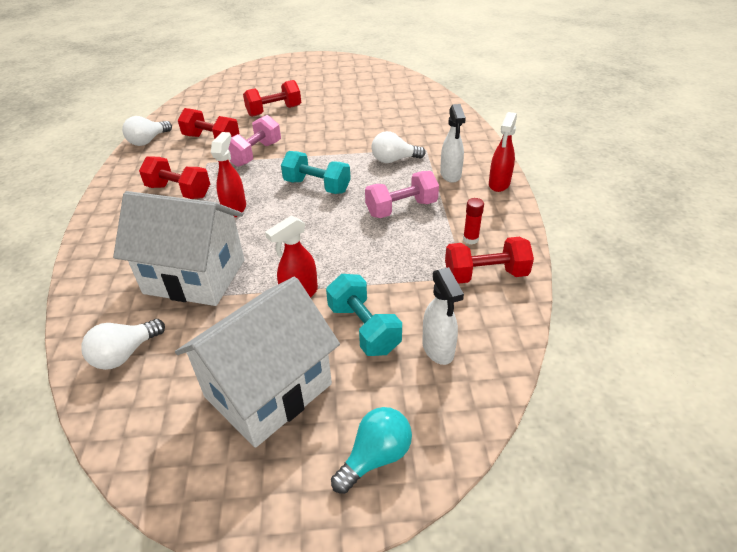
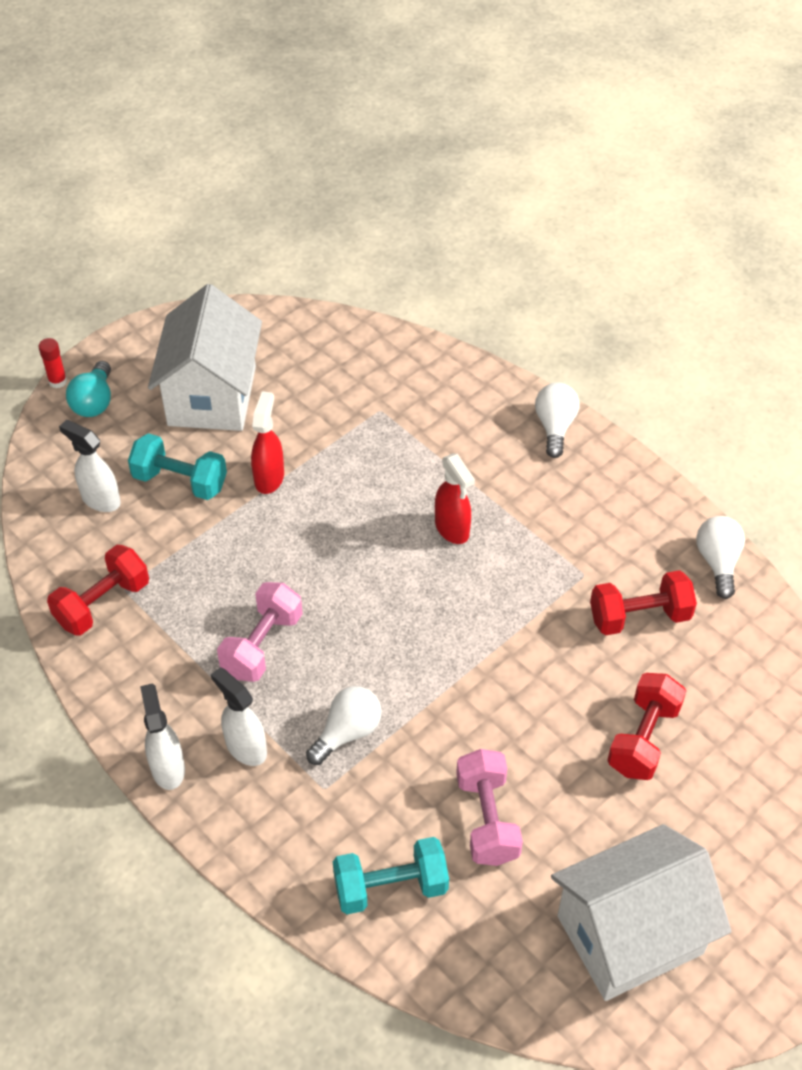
camera: 140 degrees right, 10 degrees up
(125, 354) = (354, 355): white light bulb -> white light bulb (555, 427)
(179, 191) = (549, 514): red dumbbell -> none
(195, 276) = (387, 438): white house -> white house (630, 935)
(255, 154) = (545, 627): pink dumbbell -> pink dumbbell (487, 819)
(317, 186) = (399, 620): turquoise dumbbell -> turquoise dumbbell (390, 887)
(470, 239) = (147, 644): red glue stick -> red glue stick (58, 381)
(499, 184) = (168, 768): red spray bottle -> white spray bottle

